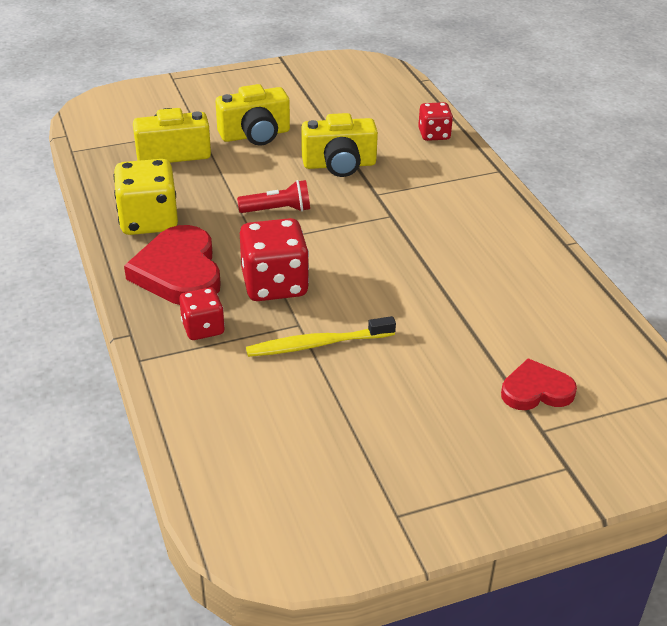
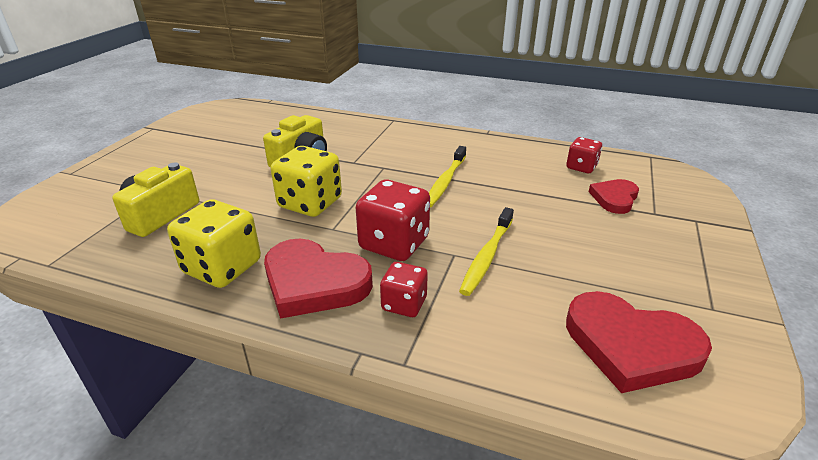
camera: 50 degrees left, 5 degrees down
(255, 135) = (209, 173): yellow camera -> none
(277, 210) = (310, 203): red flashlight -> yellow dice
(282, 473) = (630, 346): none -> red heart
(415, 264) = (445, 182): none -> yellow toothbrush
(434, 134) = (327, 121): red dice -> red dice (581, 167)

